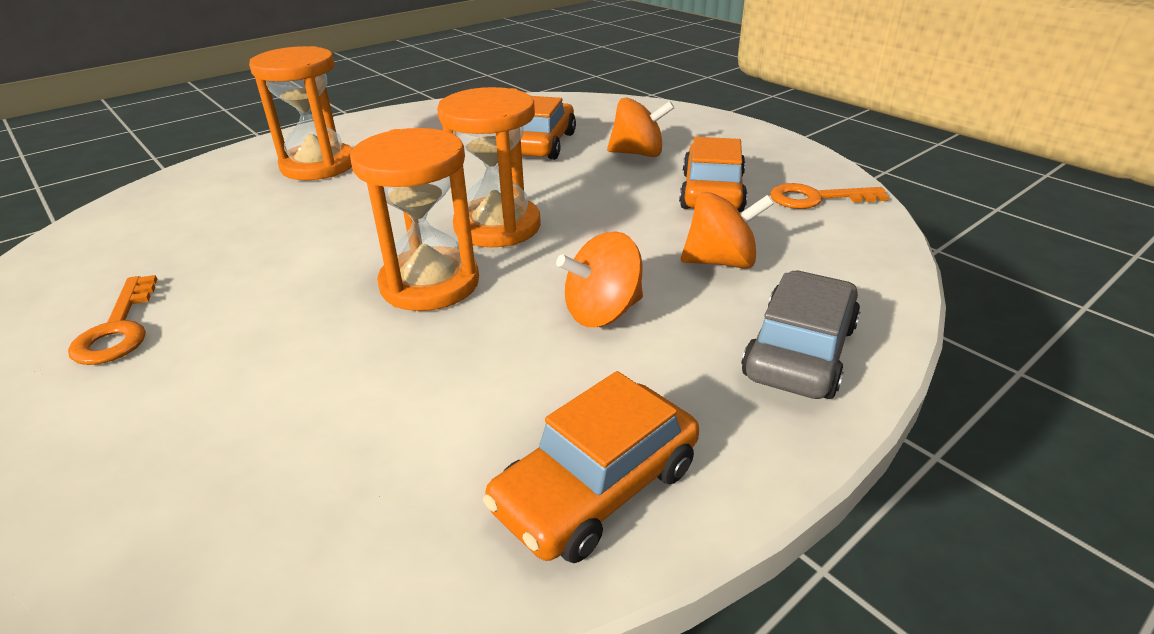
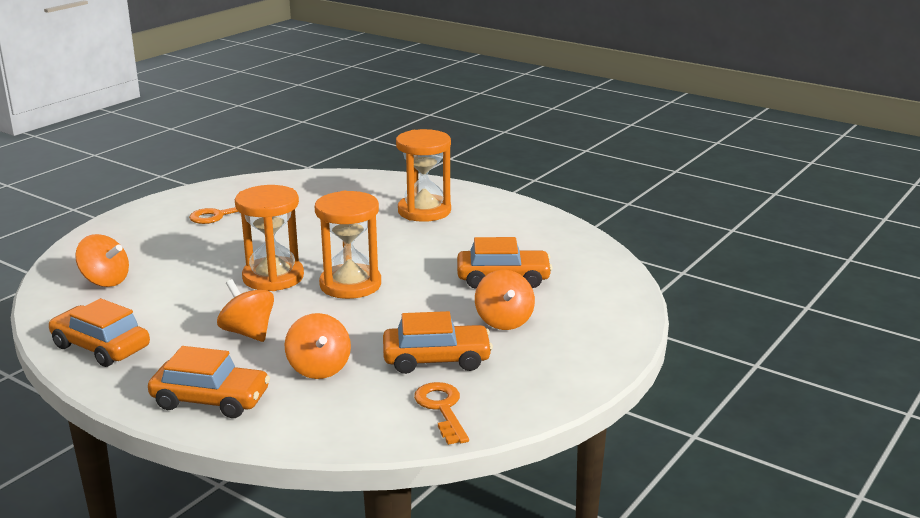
camera: 75 degrees right, 10 degrees down
(285, 493) = (105, 281): none -> orange spinning top
(799, 351) = (210, 400): grey car -> orange car

